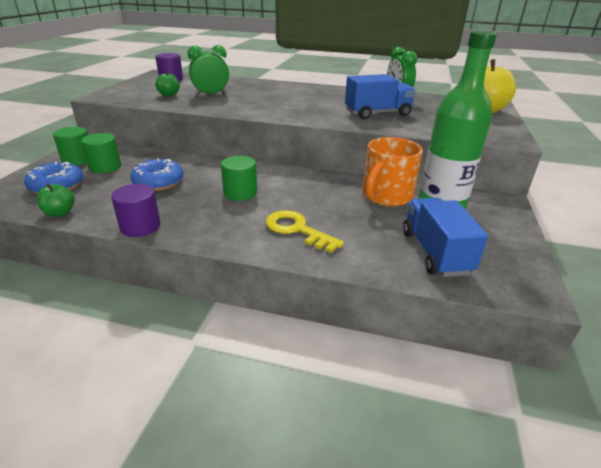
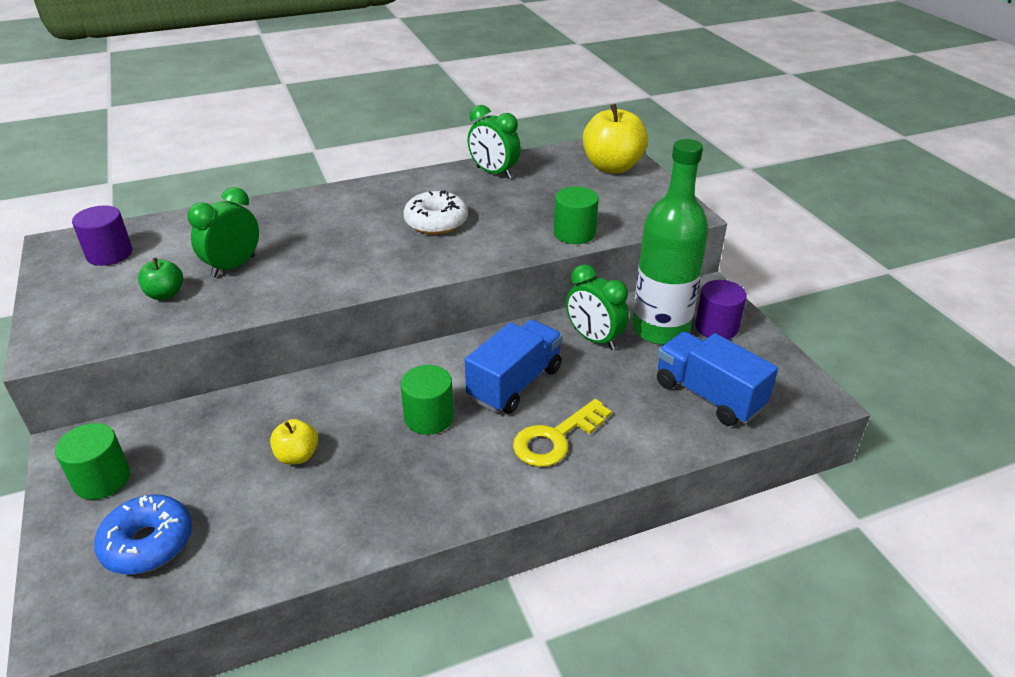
camera: 35 degrees left, 5 degrees up
(60, 213) = (227, 581): green apple -> none
(105, 167) = (172, 470): green cylinder -> green cylinder (574, 233)
(140, 226) = (372, 537): purple cylinder -> purple cylinder (716, 327)
(158, 182) = (297, 456): blue donut -> yellow apple
(297, 230) = (556, 438): yellow key -> yellow key turned 45 degrees counterclockwise
(333, 105) = (436, 222): none -> white donut
(377, 114) = (508, 220): blue truck -> blue truck (515, 384)
(386, 196) = (594, 339): orange mug -> green clock

